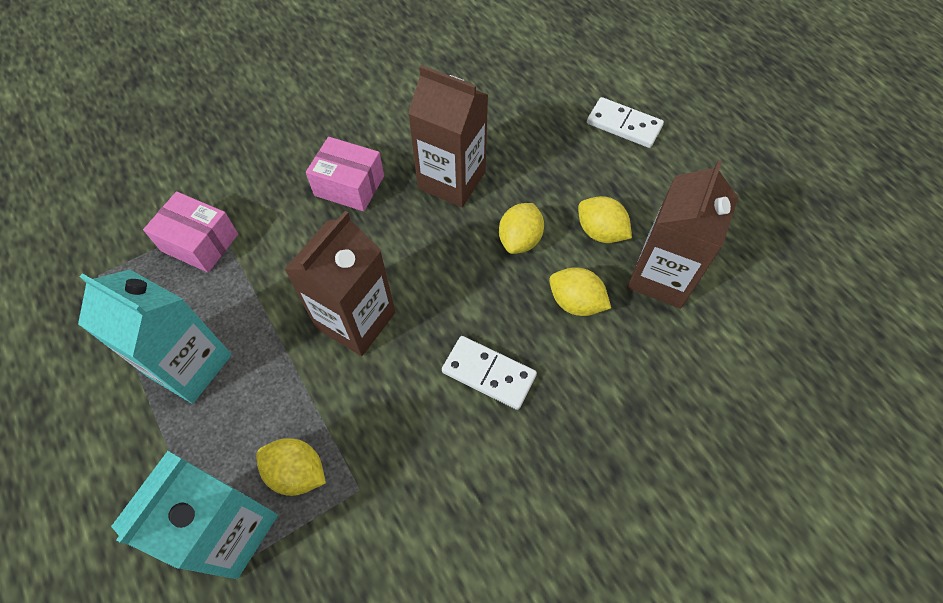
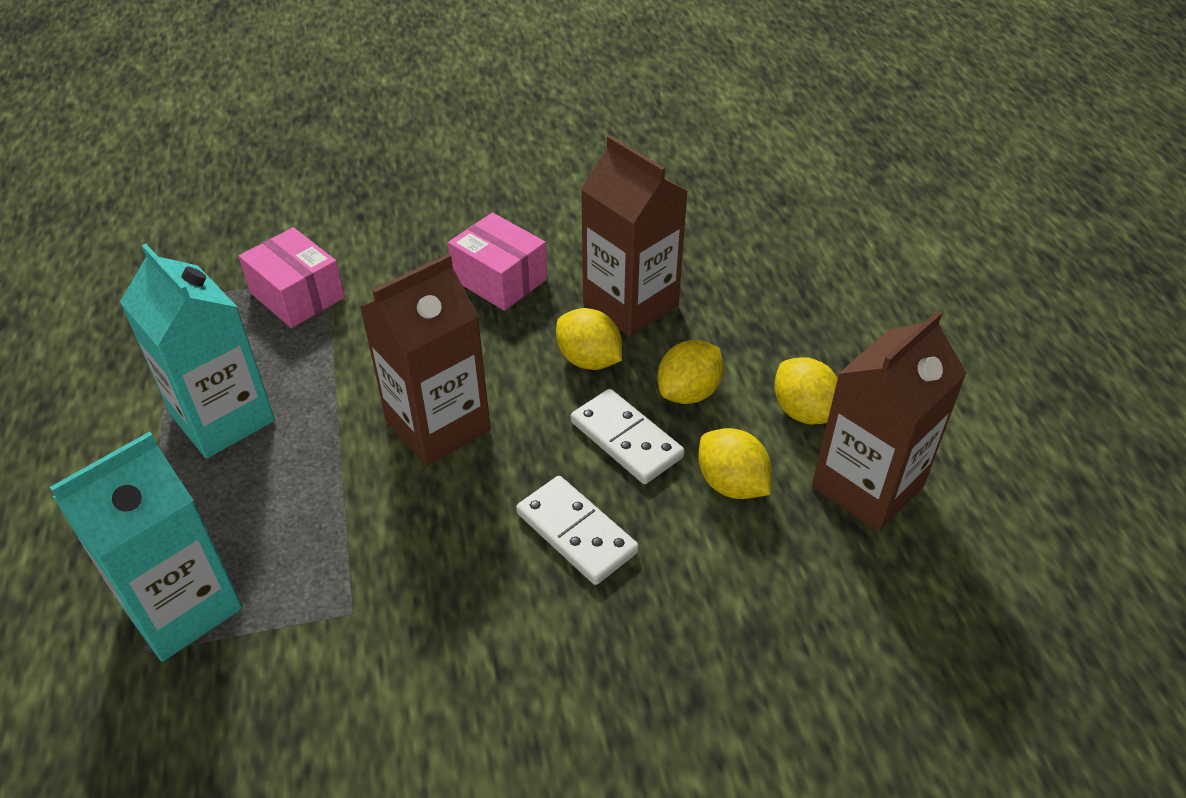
camera: 20 degrees right, 15 degrees down
(297, 472) = (287, 569): yellow lemon -> yellow lemon (589, 360)
(624, 125) = (892, 297): white domino -> white domino (626, 439)

